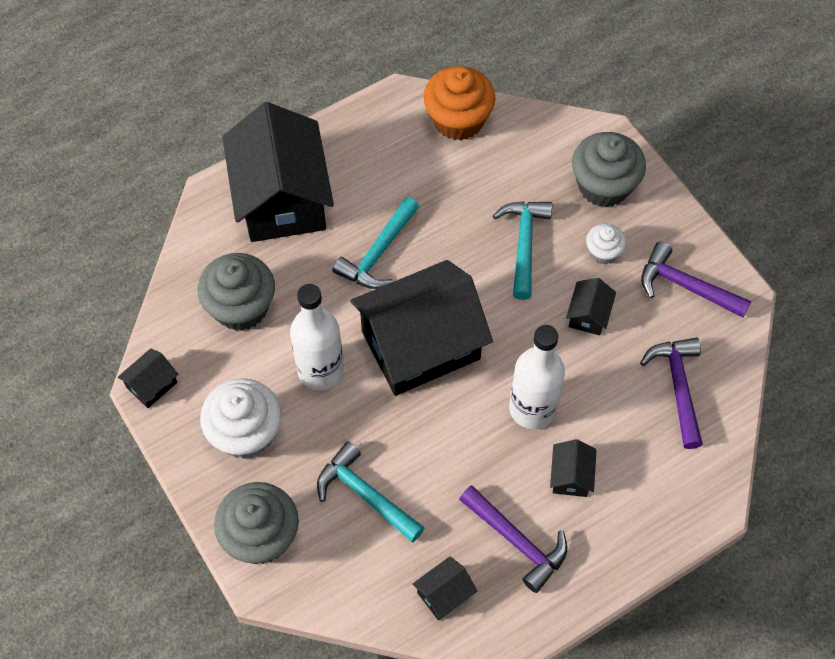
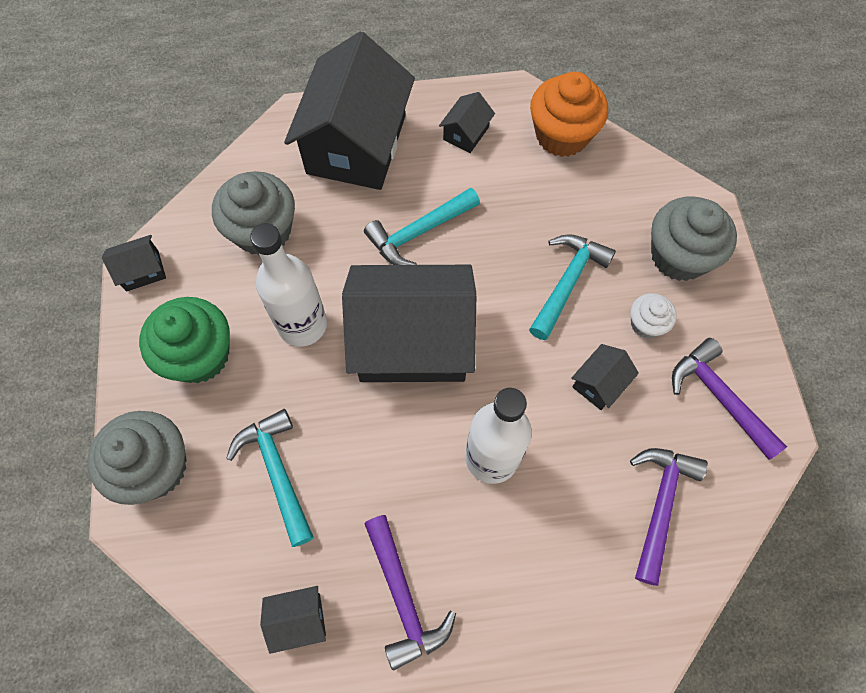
camera: 25 degrees right, 5 degrees up
(245, 433) = (199, 355): white cupcake -> green cupcake
(570, 476) = (496, 551): black house -> black house (466, 133)

